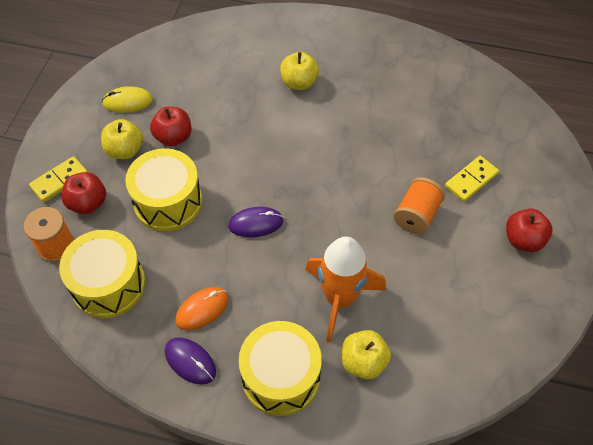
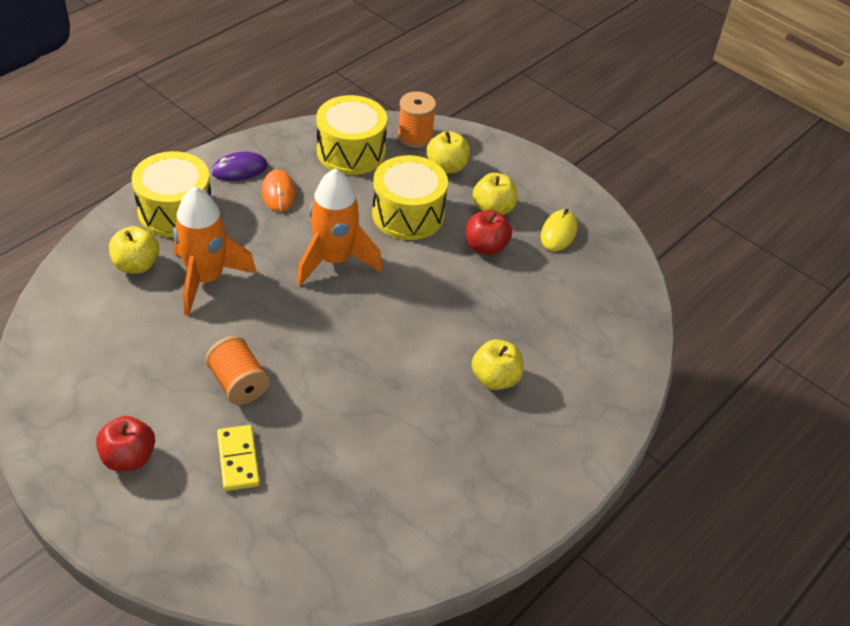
camera: 115 degrees right, 10 degrees down
(59, 181) = (486, 159): yellow domino -> none
(88, 203) = (447, 167): red apple -> yellow apple
(256, 223) = (334, 260): purple mouse -> orange rocket

